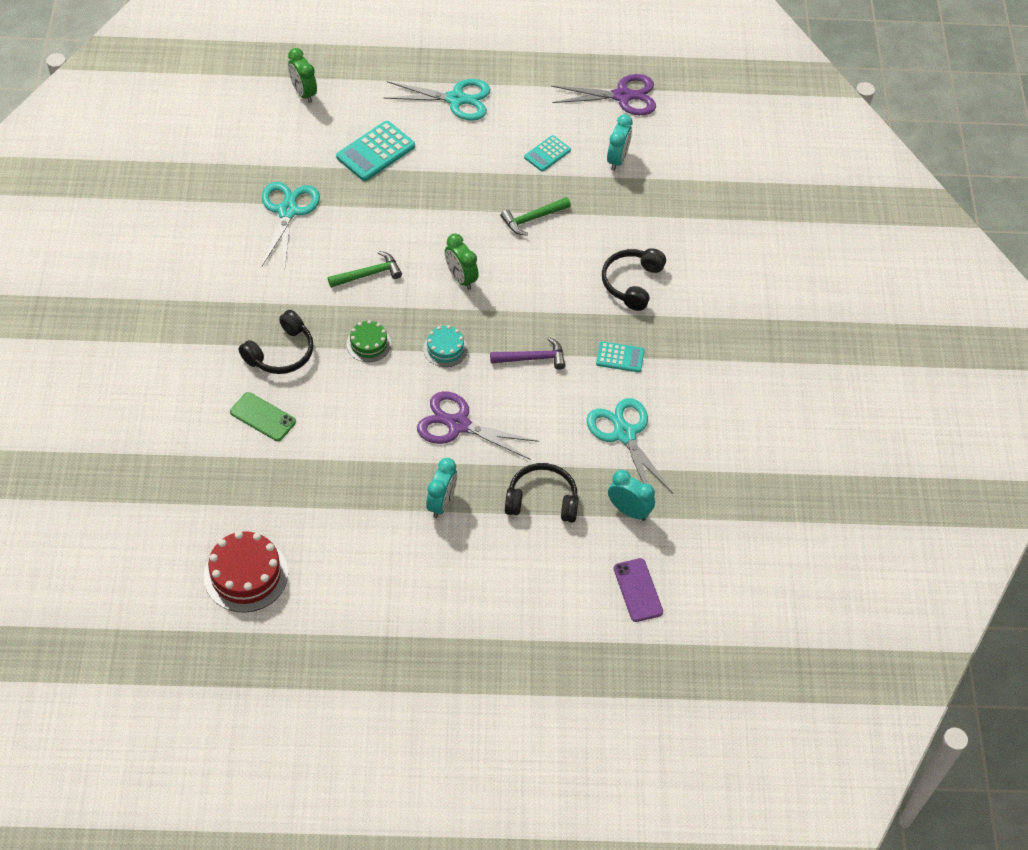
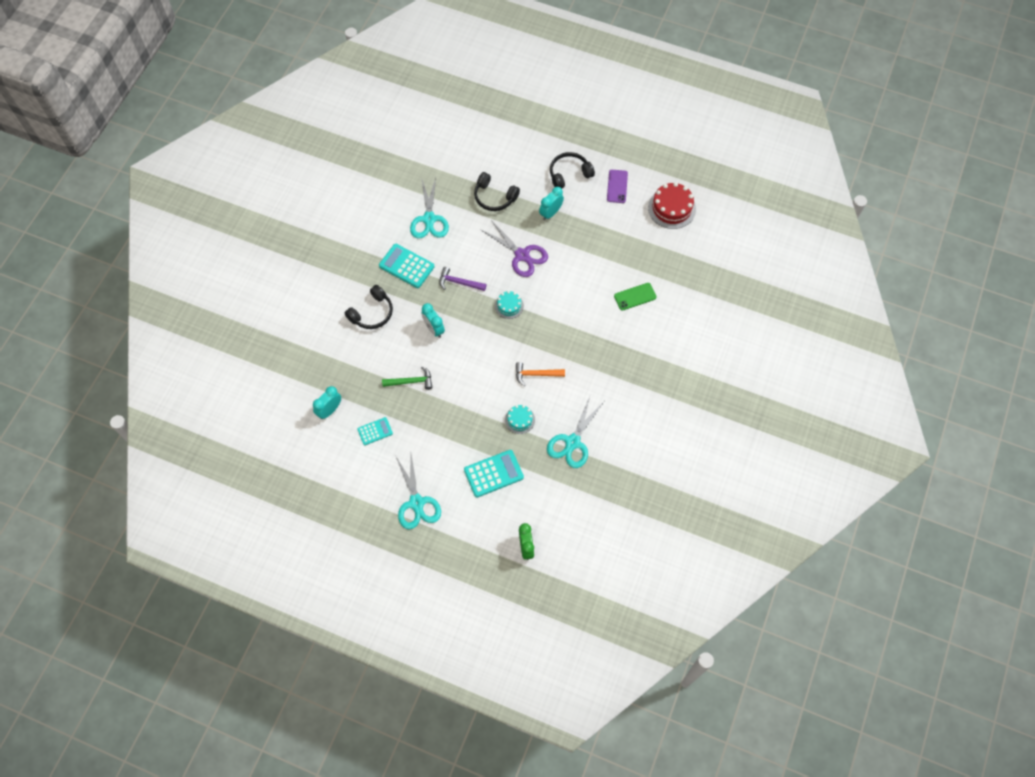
camera: 155 degrees left, 10 degrees up
(263, 417) = (635, 297): green phone -> green phone turned 75 degrees counterclockwise
(281, 353) = (611, 335): black headphones -> black headphones (569, 174)
(368, 216) = (520, 420): none -> turquoise cake
(368, 344) = (554, 324): green cake -> none
(369, 274) = (536, 374): green hammer -> orange hammer
(456, 99) = (416, 503): turquoise scissors -> turquoise scissors turned 135 degrees counterclockwise
(461, 278) = (478, 352): green clock -> none
(620, 357) = (406, 266): turquoise calculator -> turquoise calculator, size x1.66
(622, 96) = (295, 464): purple scissors -> none
(629, 511) = (450, 177): turquoise clock -> turquoise clock (434, 329)
(637, 590) = (467, 136): purple phone -> purple phone (617, 186)

